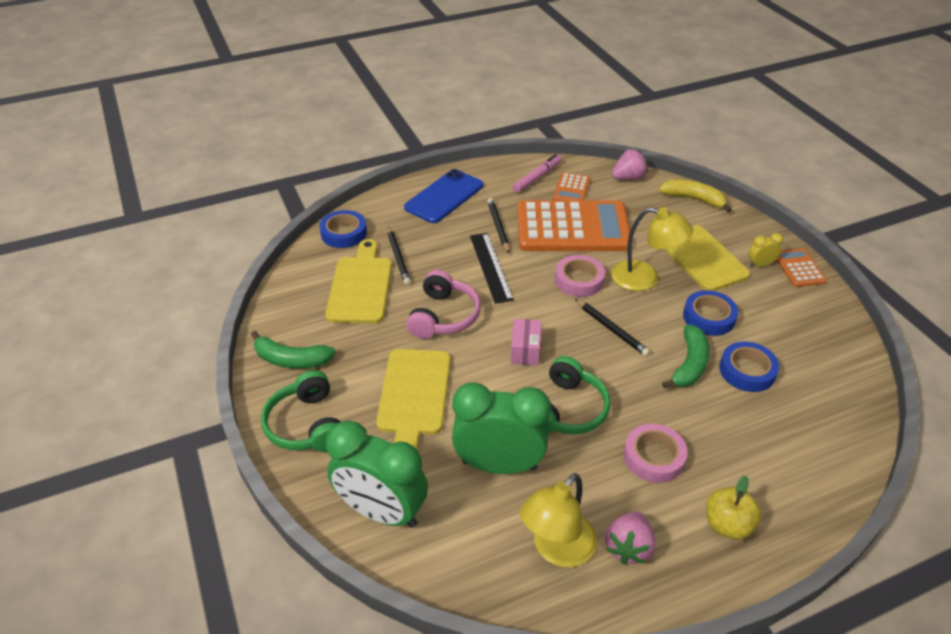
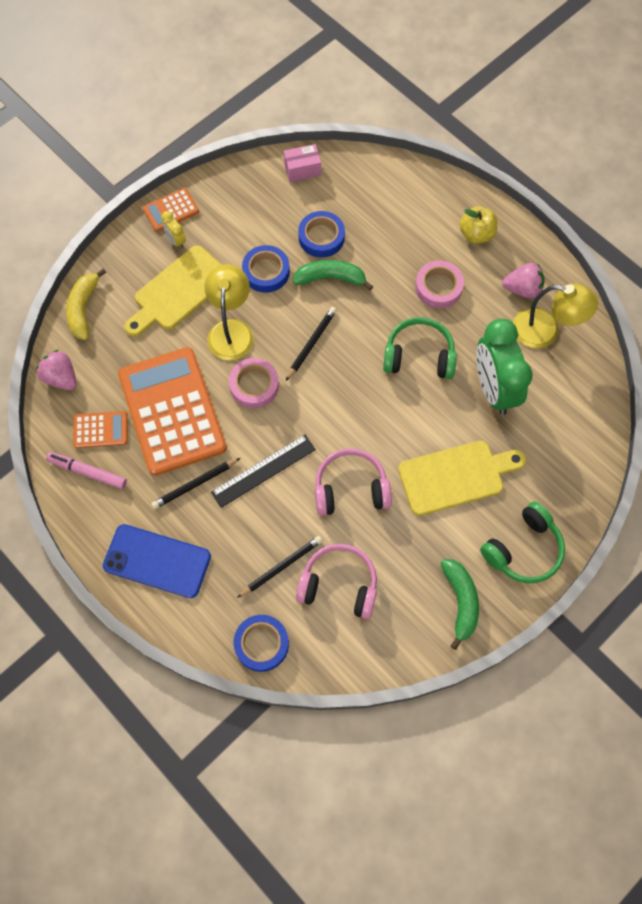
camera: 110 degrees left, 25 degrees up
(361, 286) = (339, 585): yellow cutting board -> pink headphones
(382, 512) = (572, 455): green clock -> none
(525, 350) = (365, 405): pink box -> pink box (302, 169)

